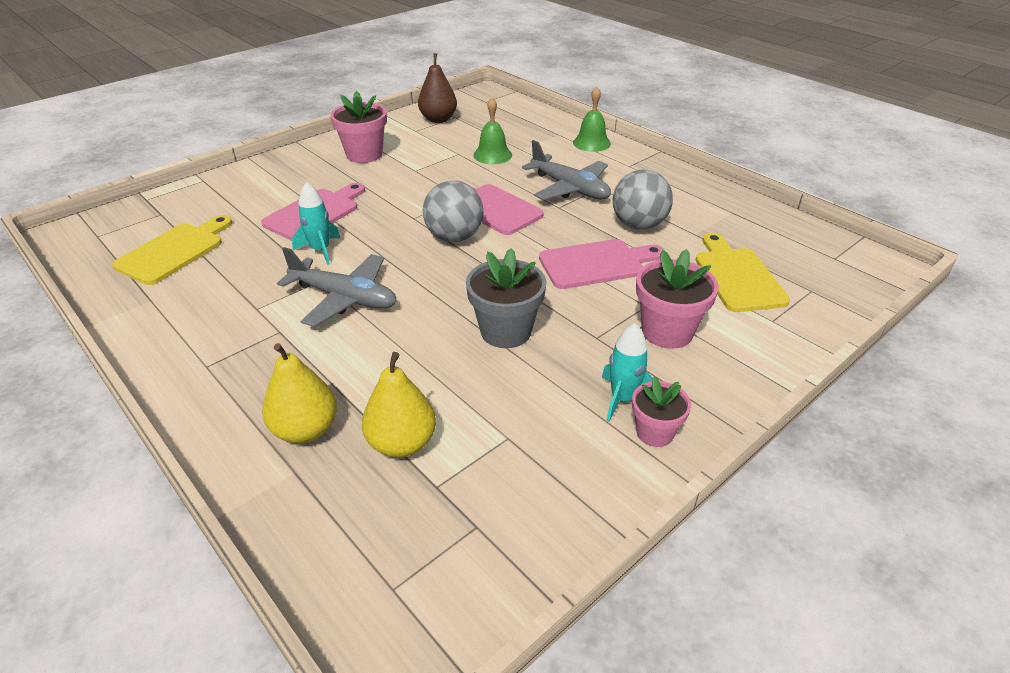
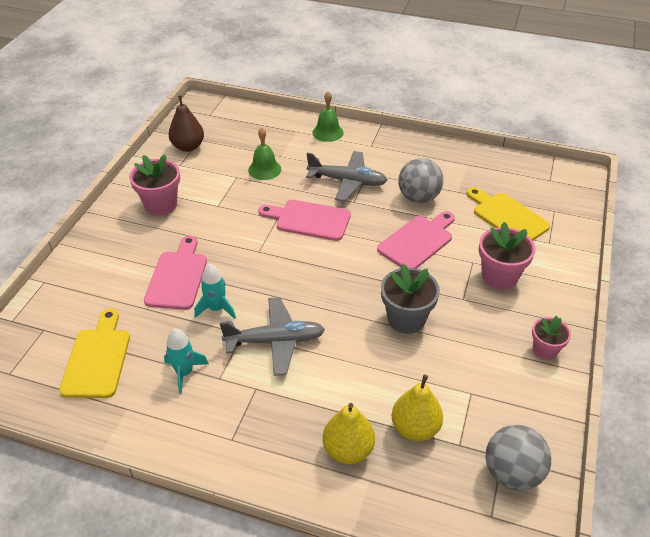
camera: 30 degrees left, 5 degrees up
(454, 237) = (305, 257): grey ball -> grey ball (512, 473)
(623, 398) = (511, 336): turquoise rocket -> turquoise rocket (184, 373)

